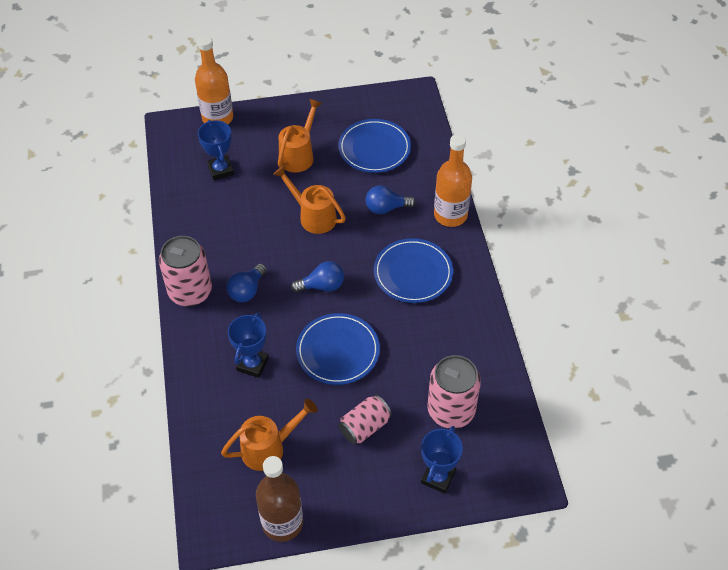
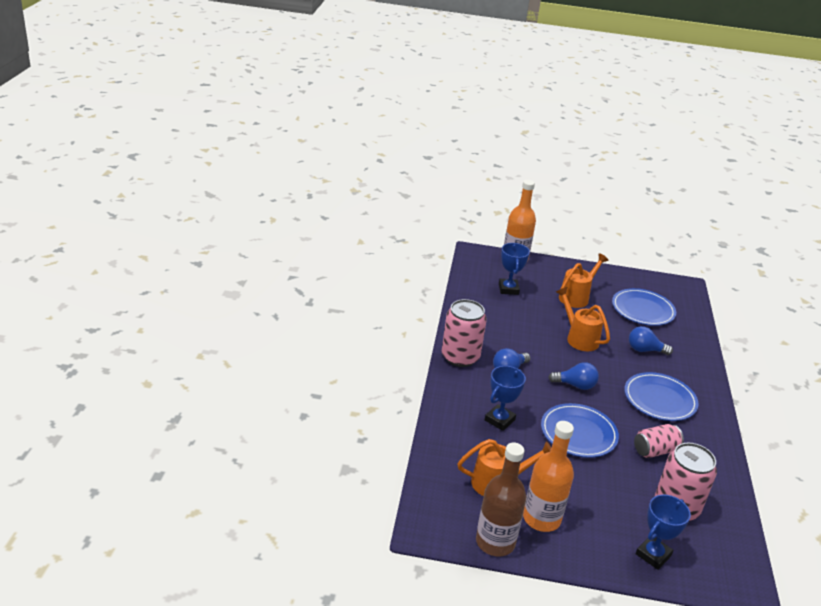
camera: 15 degrees right, 20 degrees down
(364, 427) = (590, 494): pink can -> pink can (655, 450)
(450, 215) = (702, 370): orange bottle -> orange bottle (541, 518)

